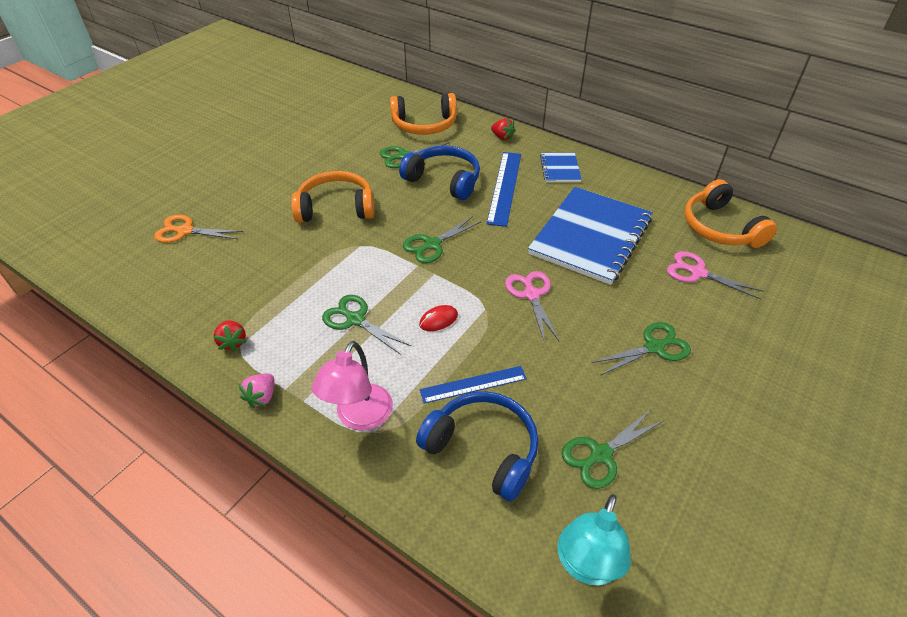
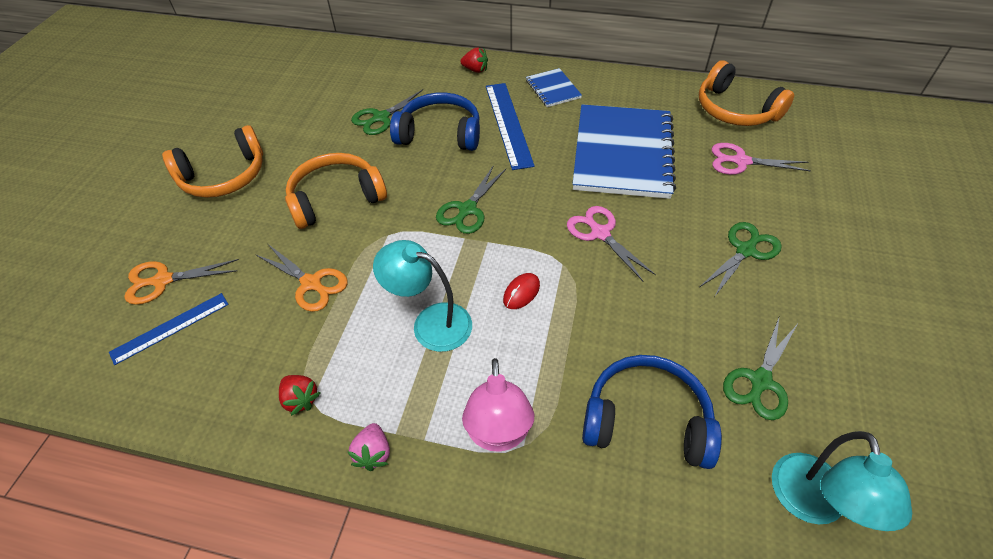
camera: 20 degrees left, 5 degrees up
(284, 264) = (311, 283): none -> orange scissors
(355, 320) = (431, 323): green scissors -> turquoise lamp
(424, 125) = (384, 76): orange headphones -> orange headphones (224, 176)
(473, 384) = (597, 352): blue ruler -> blue ruler (170, 328)

